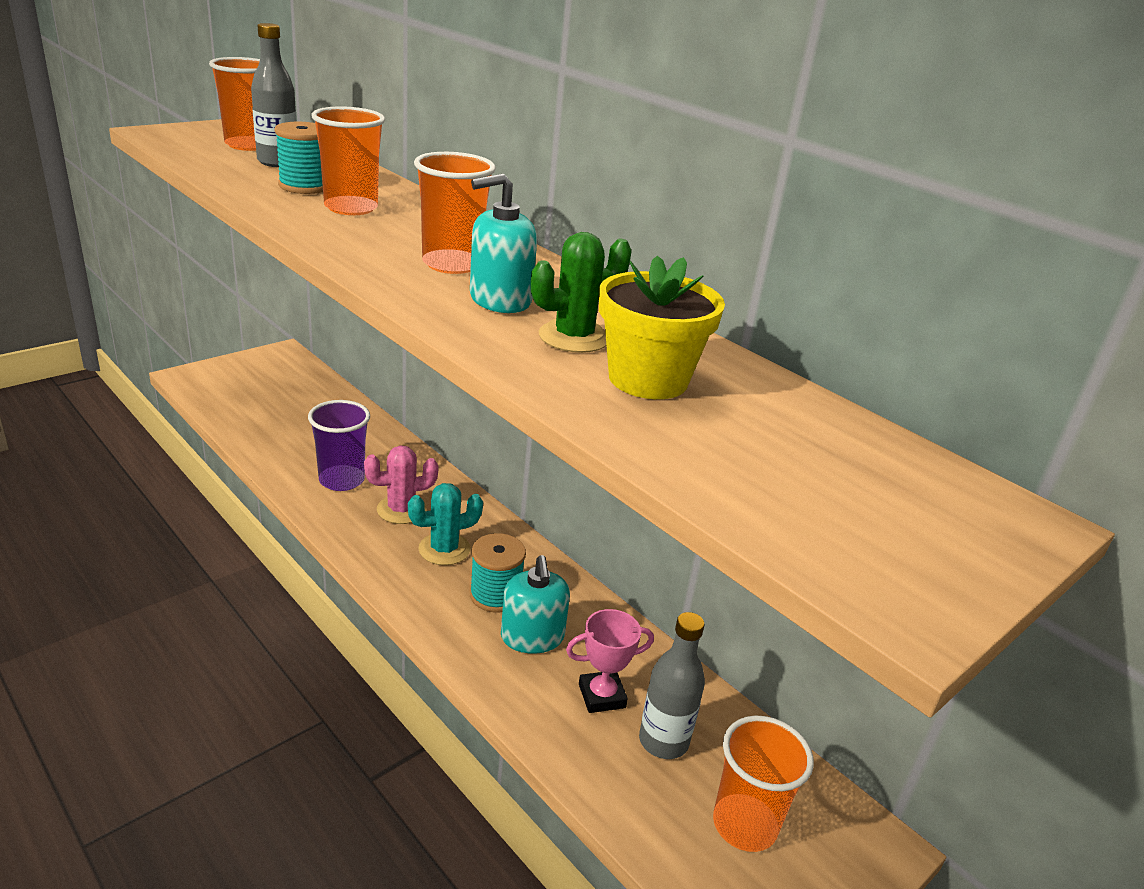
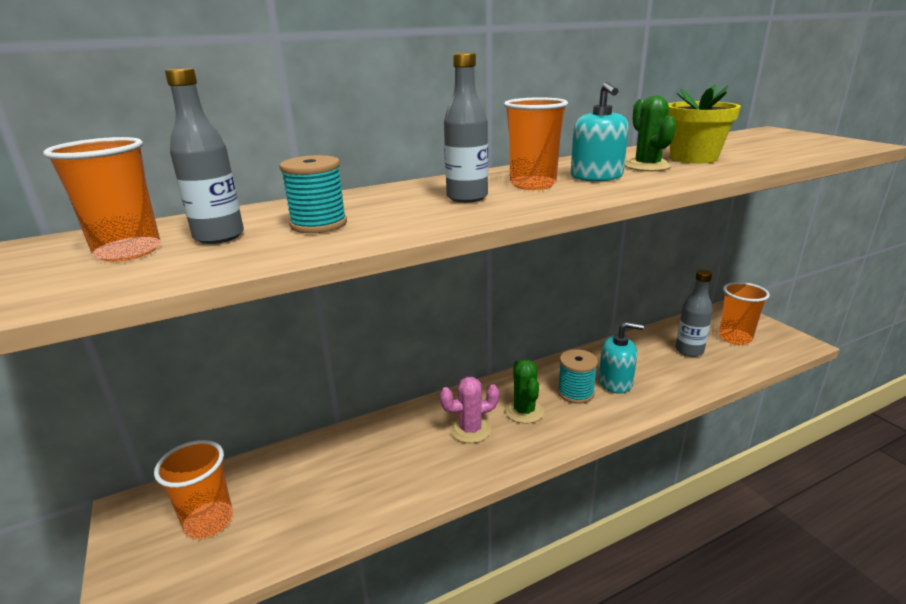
camera: 70 degrees left, 5 degrees down
(341, 480) = (418, 463): purple cup -> none
(351, 208) = (394, 209): orange cup -> orange cup (209, 521)
(392, 234) = (467, 197): none -> grey bottle
(401, 510) = (470, 430): pink cactus -> pink cactus turned 75 degrees clockwise
(444, 549) = (524, 411): turquoise cactus -> green cactus
(602, 696) = (661, 364): pink trophy -> none

